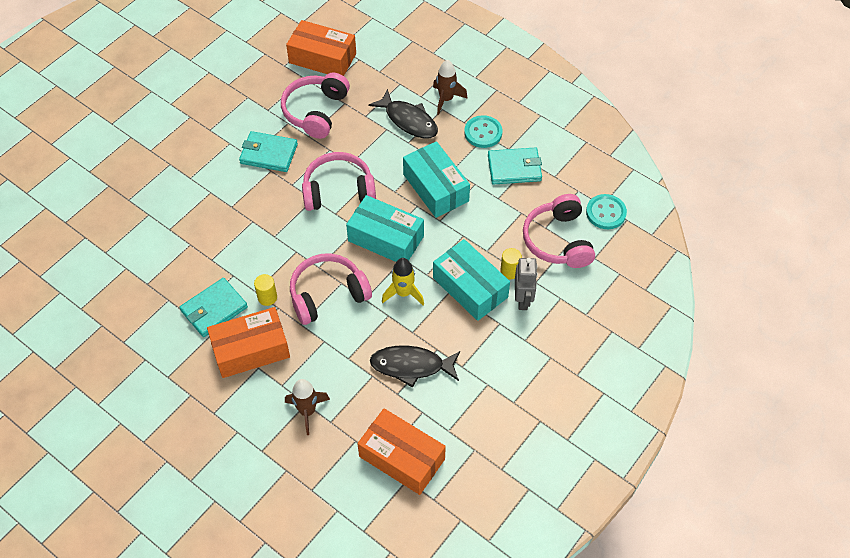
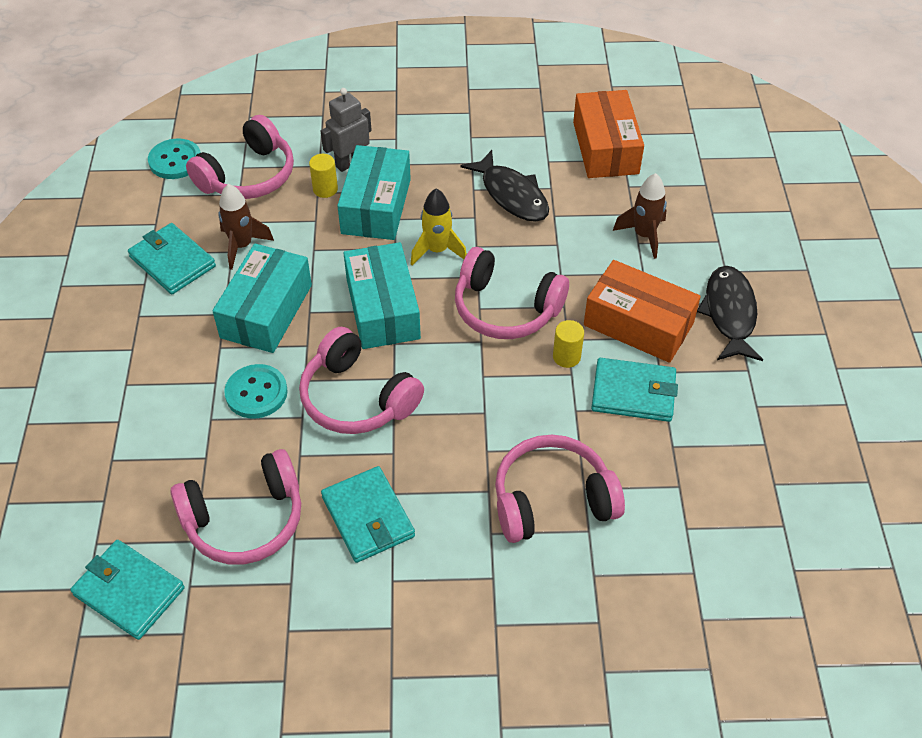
camera: 130 degrees left, 5 degrees down
(199, 227) = (552, 500): none -> pink headphones
(322, 58) = (129, 591): orange box -> turquoise wallet
(408, 120) = (176, 405): black fish -> black fish (729, 313)
(446, 99) = (104, 390): brown rocket -> brown rocket (242, 246)
(483, 133) = (136, 320): turquoise button -> turquoise button (256, 393)

